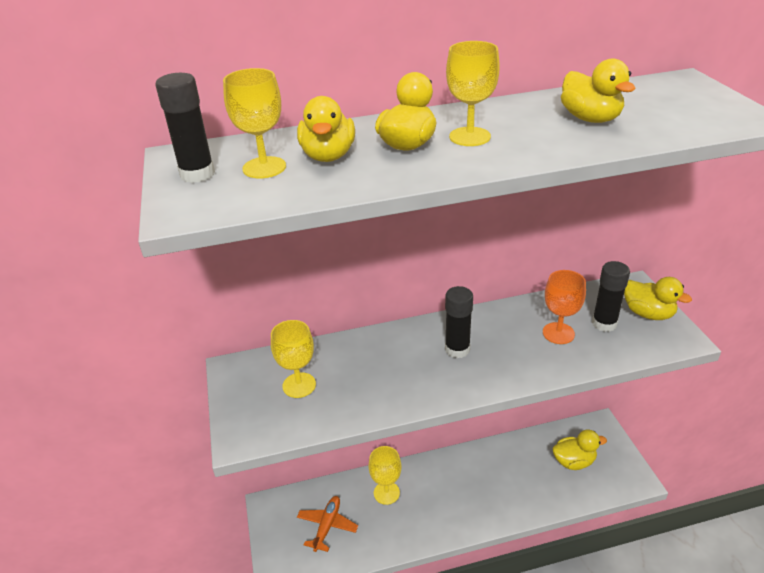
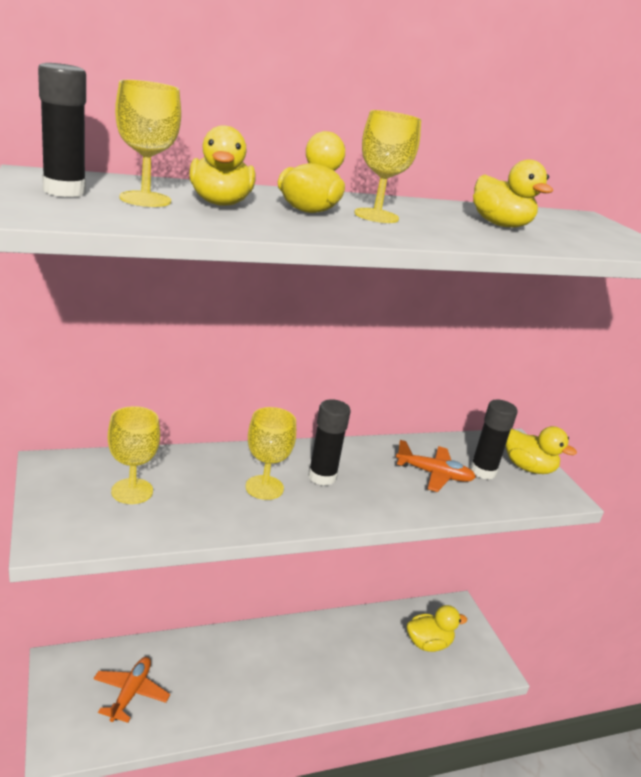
camera: 10 degrees left, 10 degrees down
(386, 493) = (209, 660): yellow goblet -> yellow goblet (264, 487)
(558, 333) = (434, 474): orange goblet -> orange plane

